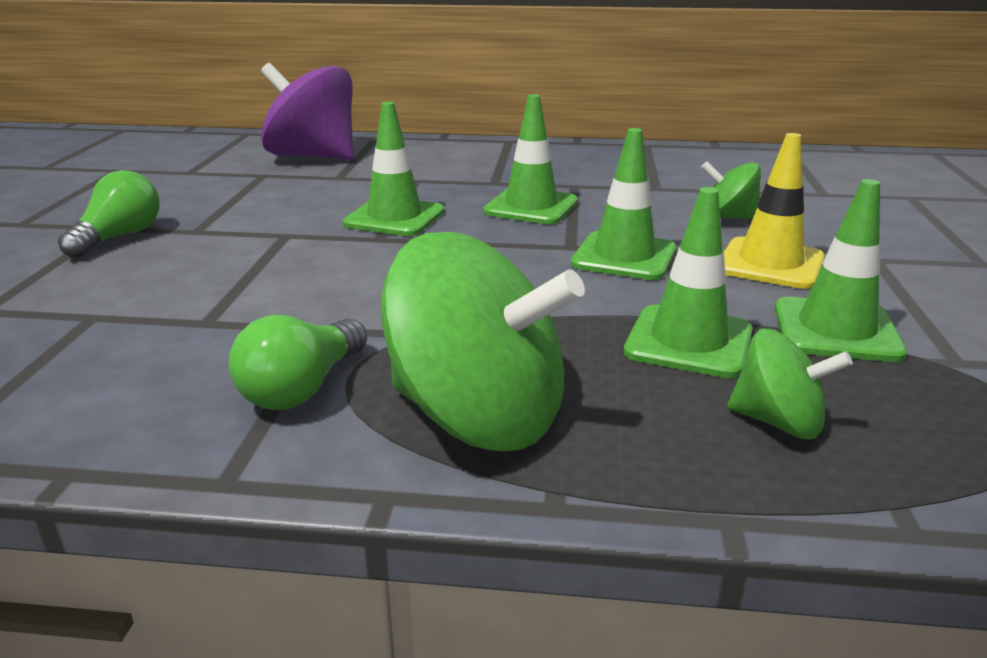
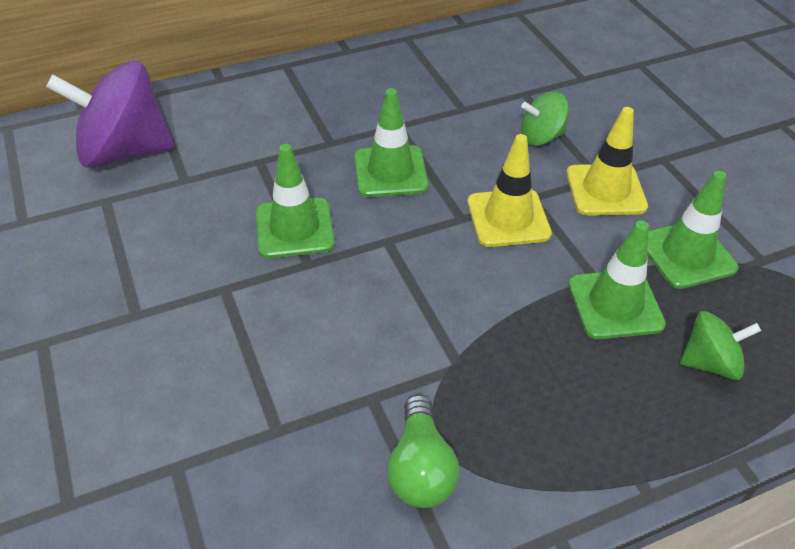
camera: 30 degrees left, 20 degrees up
(119, 237) = (73, 353): green light bulb -> none
(478, 416) = (551, 439): green spinning top -> none
(624, 257) = (508, 218): green traffic cone -> yellow traffic cone

